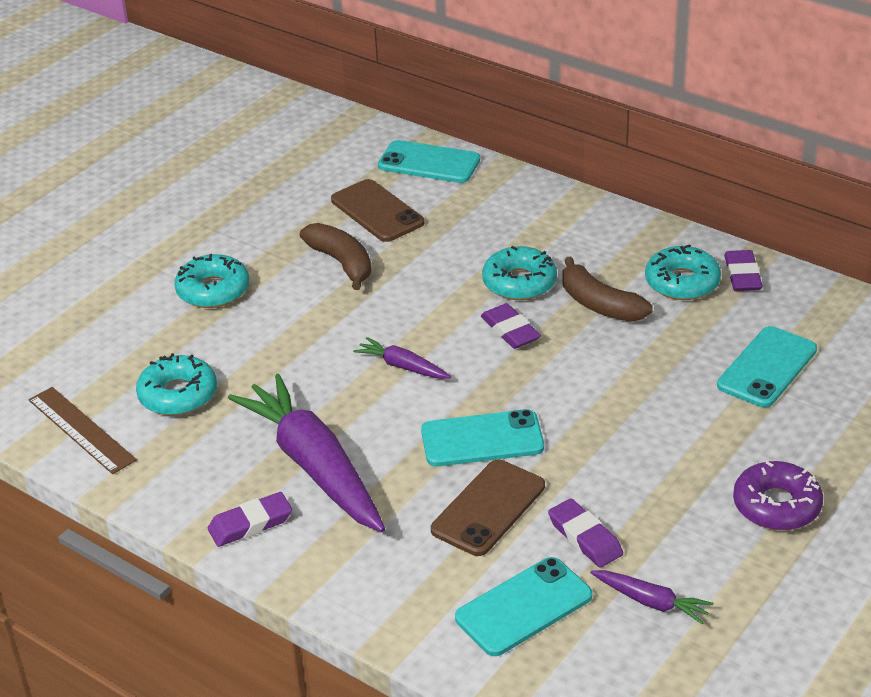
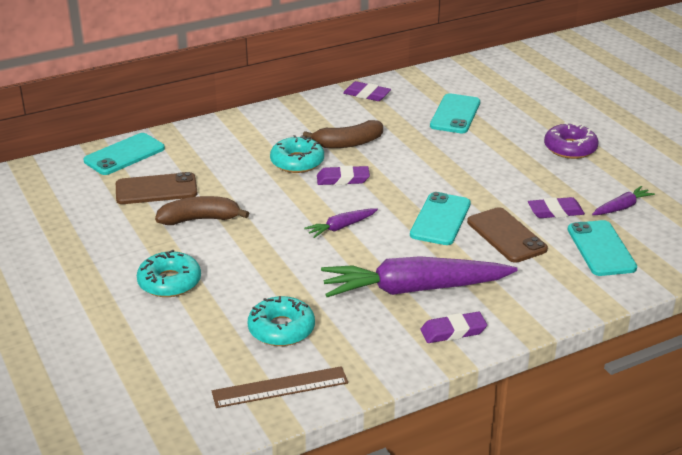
camera: 65 degrees left, 5 degrees down
(250, 524) = (453, 331): purple eraser -> purple eraser turned 75 degrees clockwise
(682, 282) = (354, 113): turquoise donut -> none
(767, 367) = (455, 114): turquoise phone -> turquoise phone turned 45 degrees clockwise

